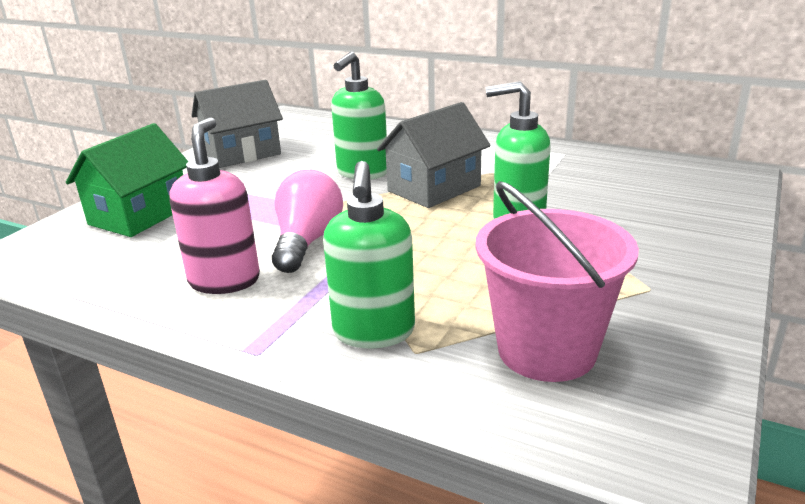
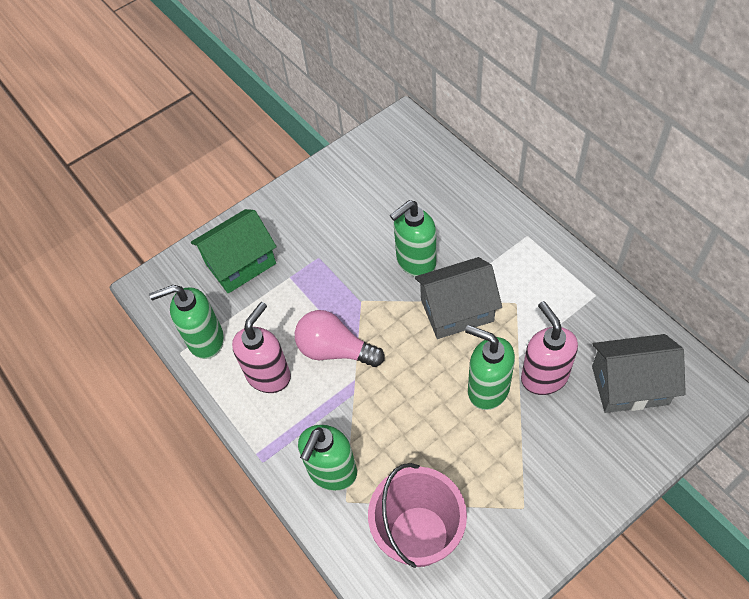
camera: 30 degrees right, 30 degrees up
(111, 277) = (205, 340): none -> green soap dispenser
(242, 153) = (339, 188): grey house -> grey house (629, 385)
(307, 242) = (335, 350): pink light bulb -> pink light bulb turned 105 degrees counterclockwise
(569, 203) = (544, 377): none -> pink soap dispenser

